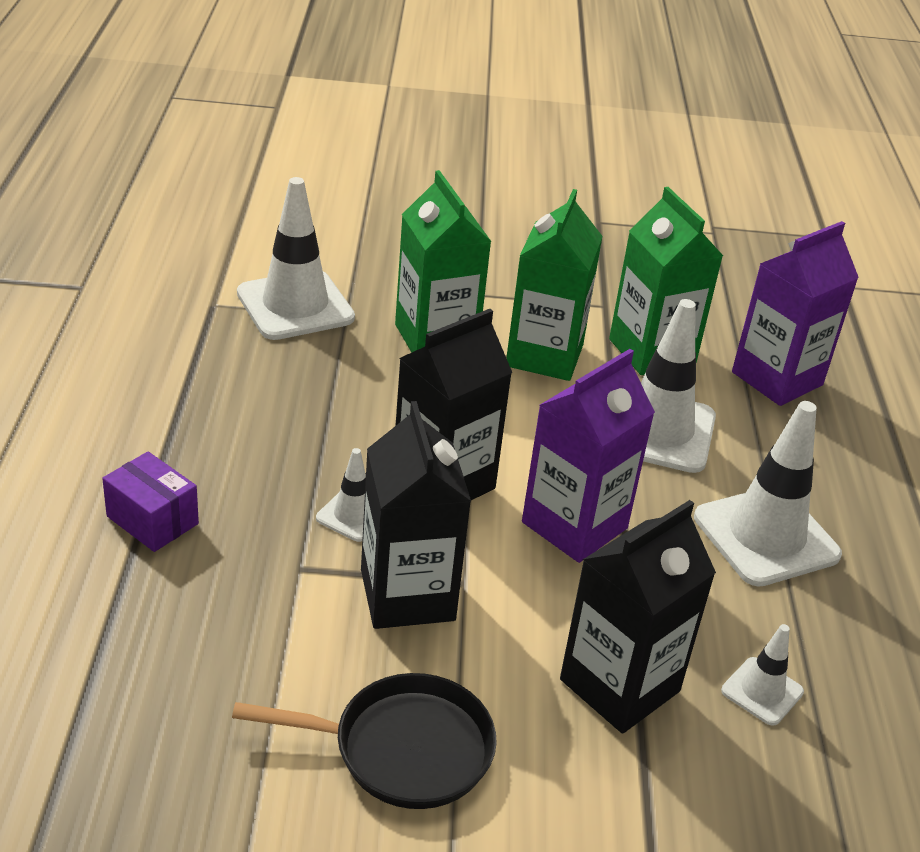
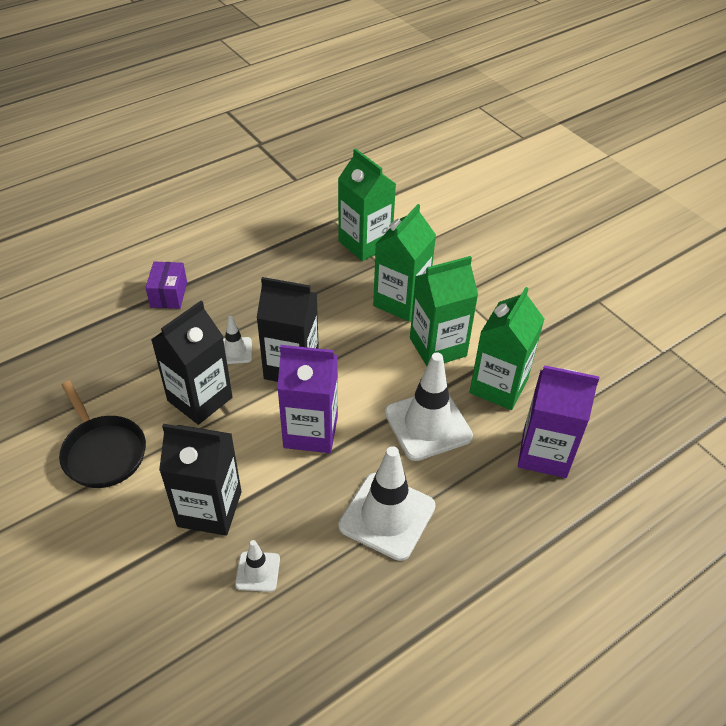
camera: 55 degrees right, 10 degrees up
(295, 306) = (365, 243): white traffic cone -> green carton

